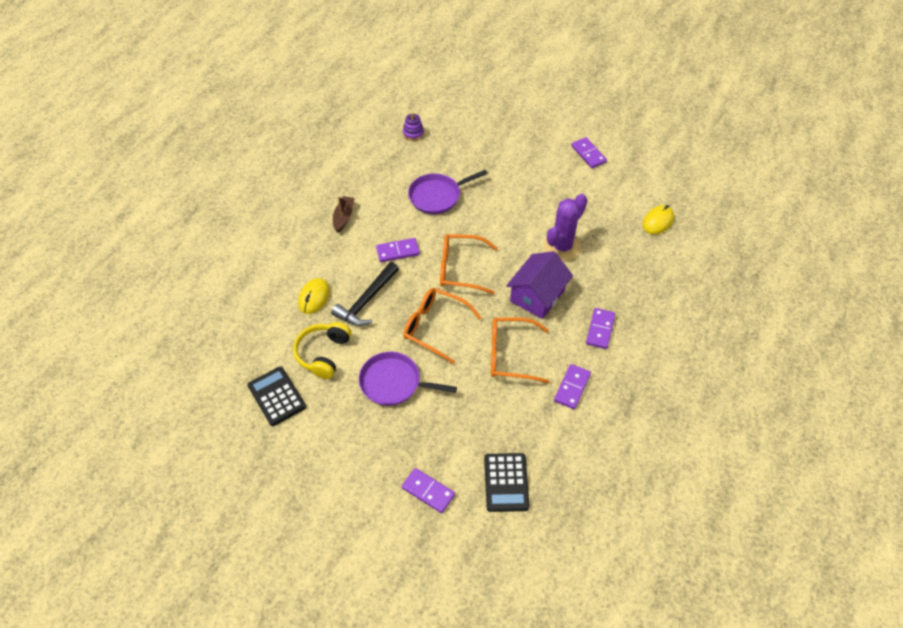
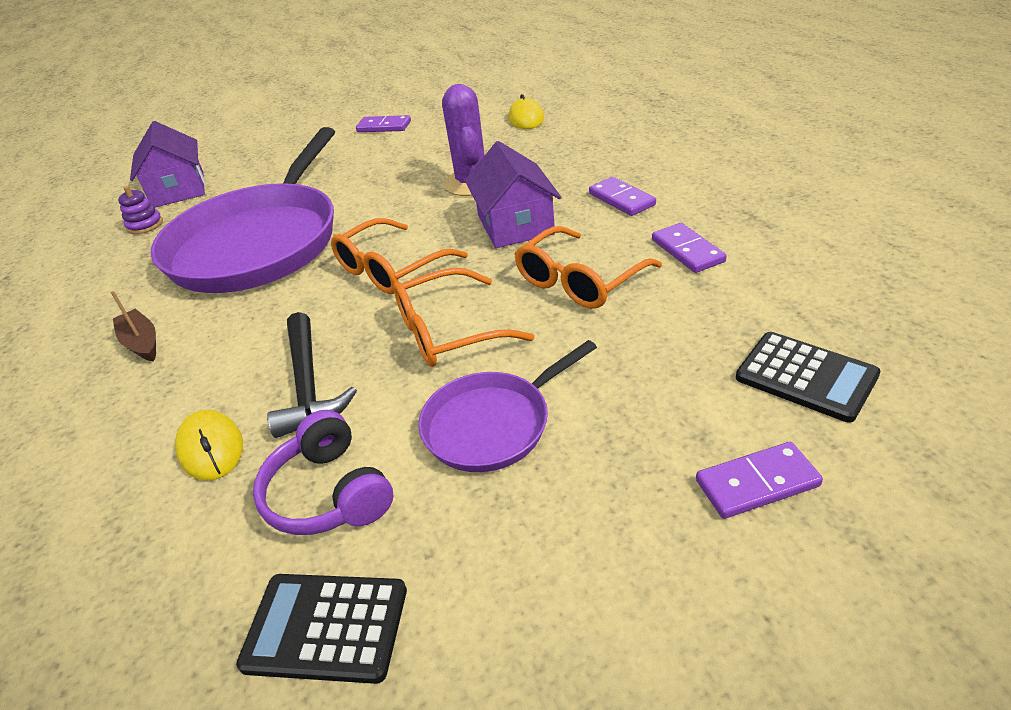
camera: 45 degrees left, 15 degrees down
(323, 354) = (329, 493): yellow headphones -> purple headphones
(398, 251) = (279, 313): purple domino -> none
(437, 196) = (259, 243): purple pan -> purple pan, size x2.02
(451, 116) = (179, 189): none -> purple house

